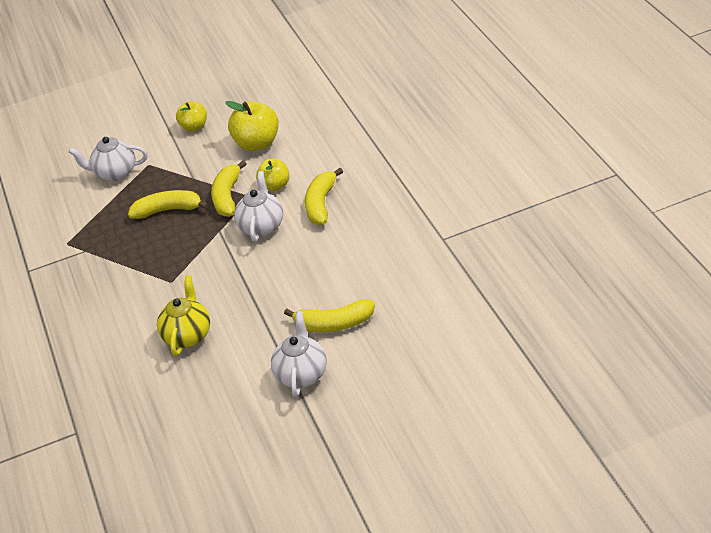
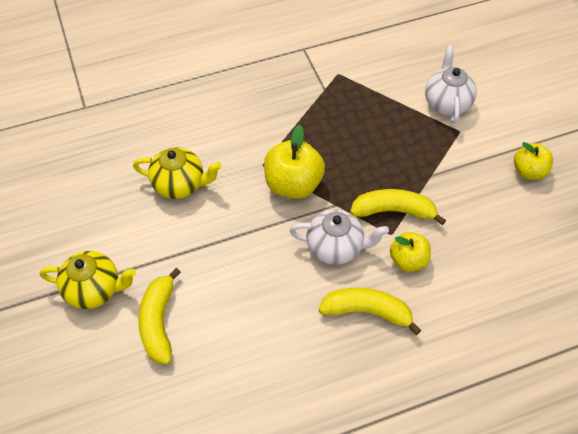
camera: 85 degrees right, 15 degrees up
(168, 210) = (377, 155): yellow banana -> none
(257, 143) = (492, 239): yellow apple -> yellow apple (293, 184)
(302, 374) = (94, 289): white teapot -> yellow teapot

